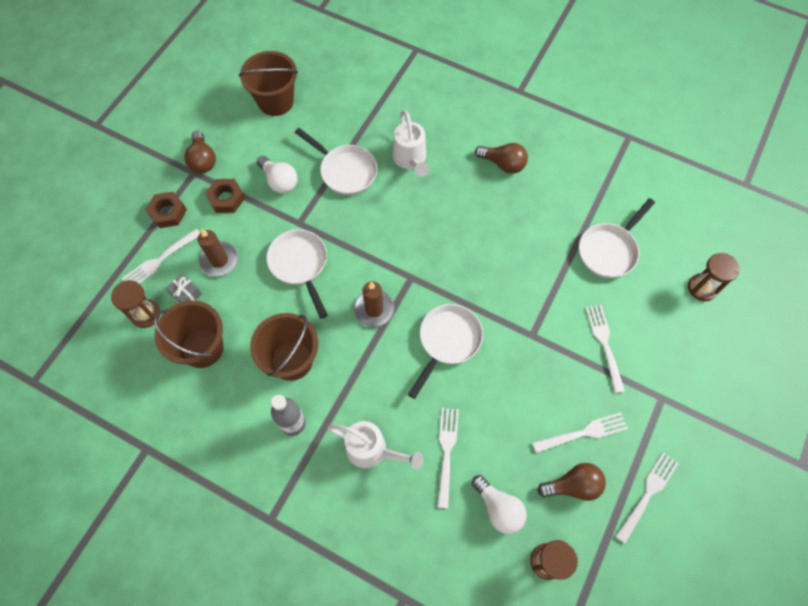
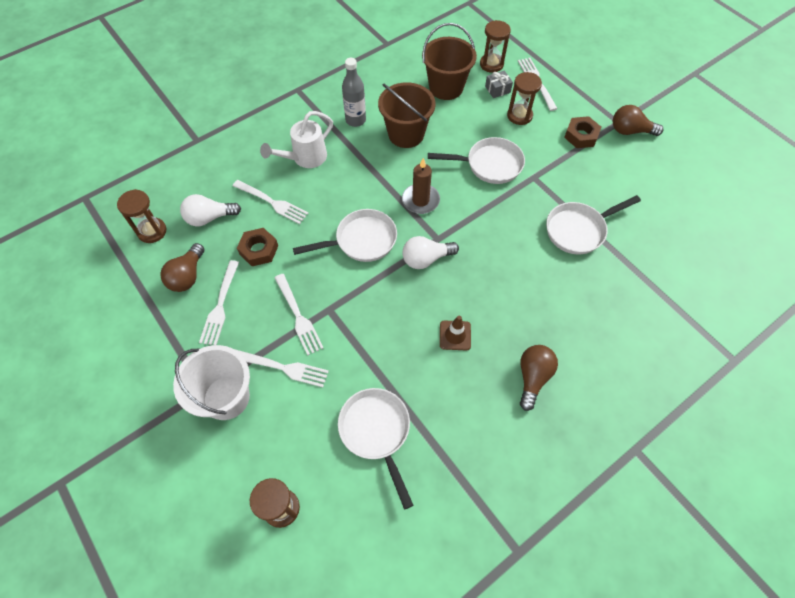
camera: 115 degrees right, 5 degrees down
(168, 212) = (581, 96): brown nut -> brown nut (259, 250)
(219, 260) = (519, 116): brown candle -> brown hourglass
(276, 101) = (687, 202): brown bucket -> none
(279, 181) = (586, 177): white light bulb -> white light bulb (426, 259)
(410, 159) = (572, 290): white watering can -> none
(447, 342) = (361, 241): white pan -> white pan turned 75 degrees counterclockwise
(499, 227) = (455, 335): none -> brown traffic cone
(503, 164) = (533, 377): brown light bulb -> brown light bulb turned 150 degrees clockwise
(647, 494) = (140, 328): white fork -> white fork (298, 316)
(656, 375) = (226, 397): none -> white bucket

